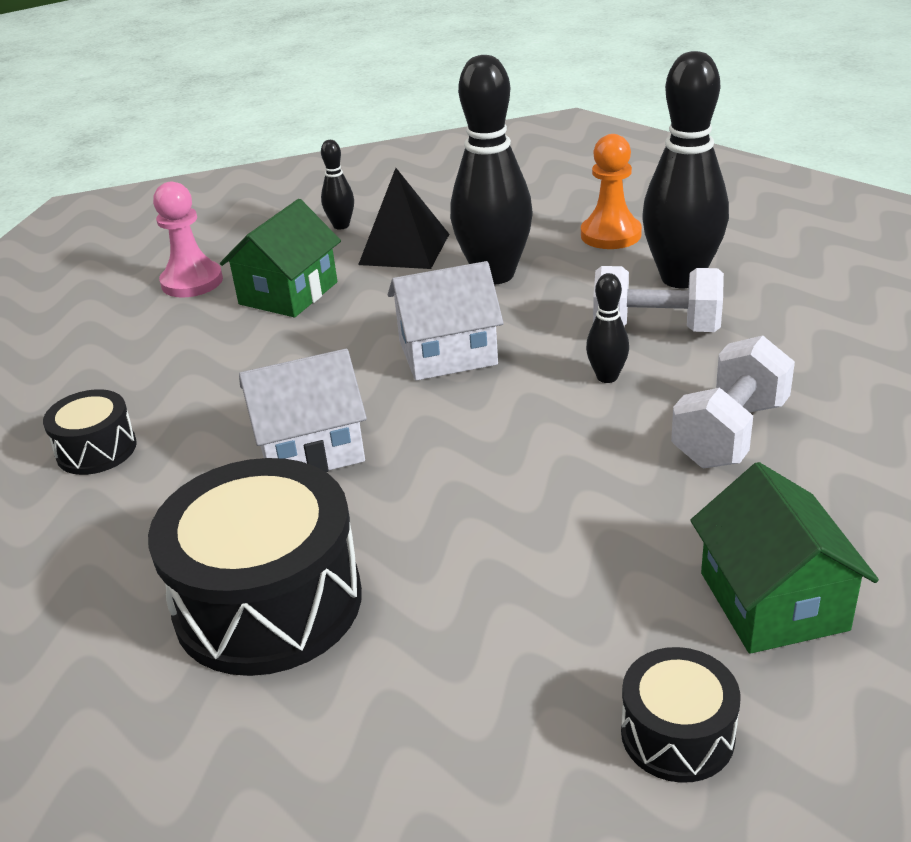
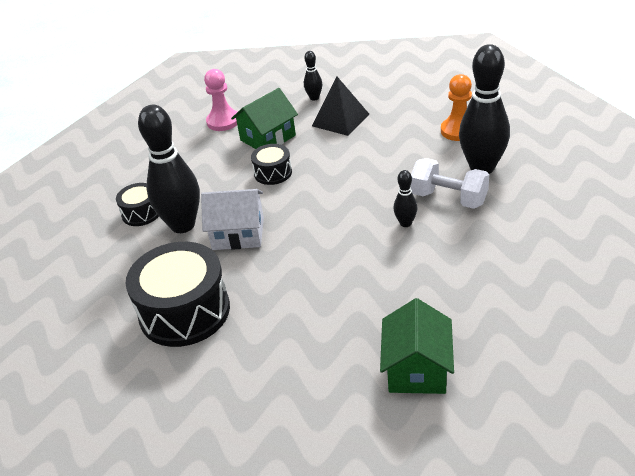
camera: 20 degrees right, 5 degrees up
(447, 353) = (331, 191): white house -> none
(494, 275) = (380, 146): black bowling pin -> black bowling pin (182, 225)
(677, 734) = (333, 422): black drum -> black drum (273, 173)
(730, 433) = (451, 271): white dumbbell -> none

